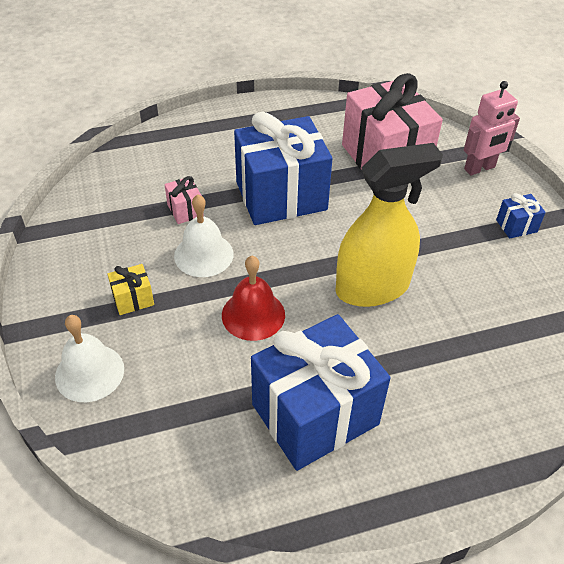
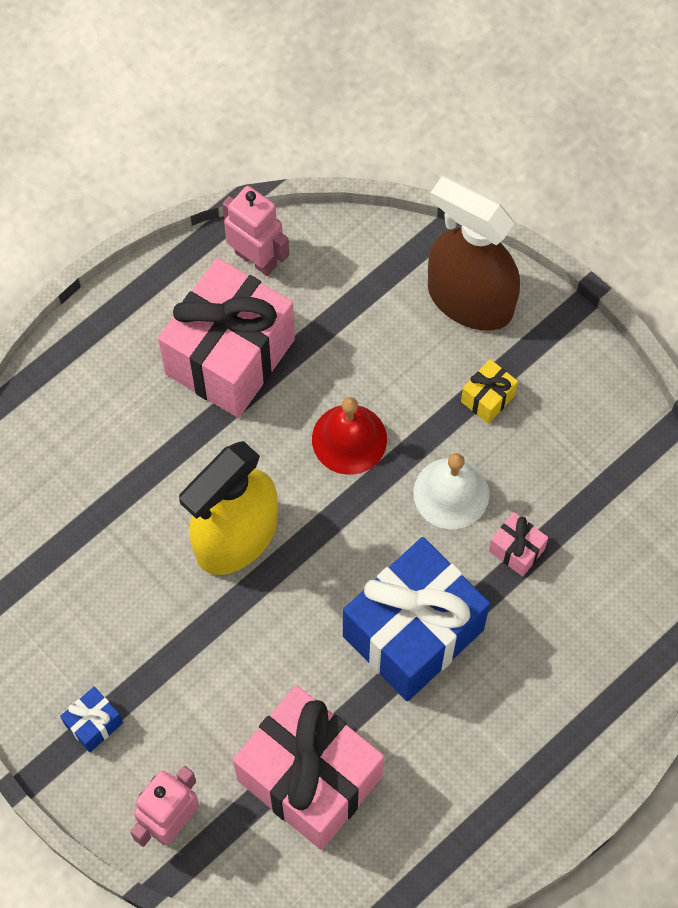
camera: 155 degrees right, 20 degrees up
(89, 372) = (469, 300): white bell -> brown spray bottle
(245, 493) = (256, 258): none -> pink robot
(315, 414) = (230, 356): blue gift -> pink gift

